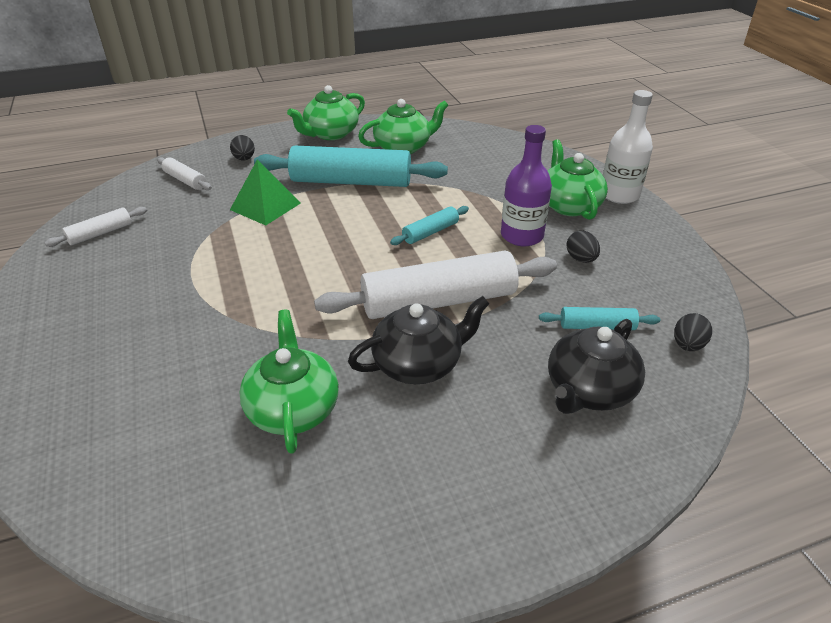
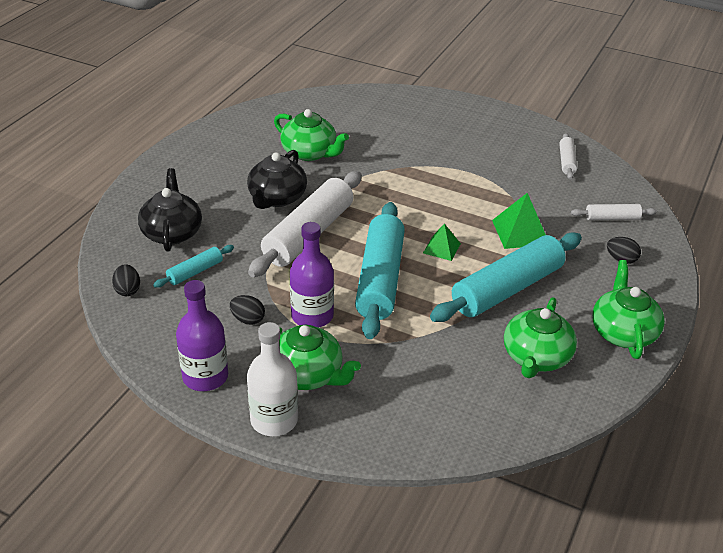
camera: 135 degrees right, 0 degrees up
(344, 227) = (441, 248): none -> green pyramid
(430, 232) = (380, 279): turquoise rolling pin -> turquoise rolling pin, size x2.16
(653, 239) = (205, 376): none -> purple bottle

